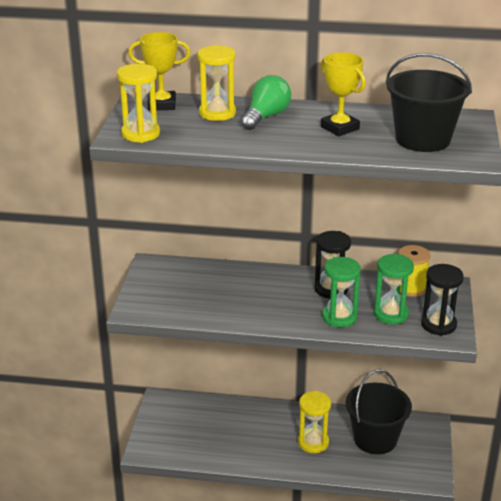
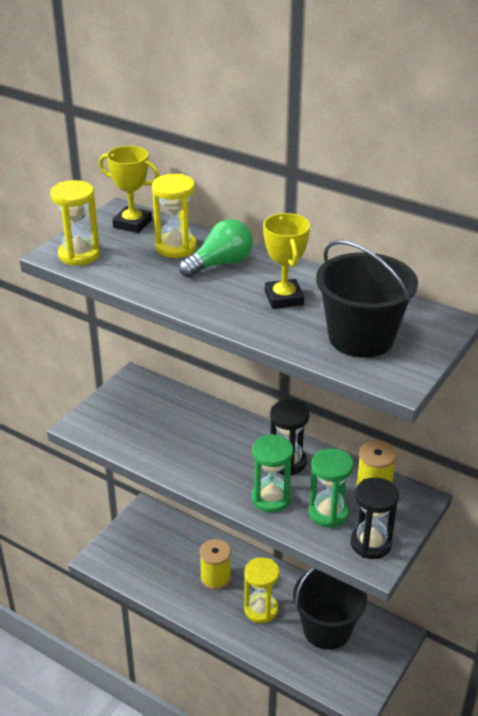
camera: 25 degrees right, 5 degrees up
(259, 432) = (215, 578): none -> yellow spool

